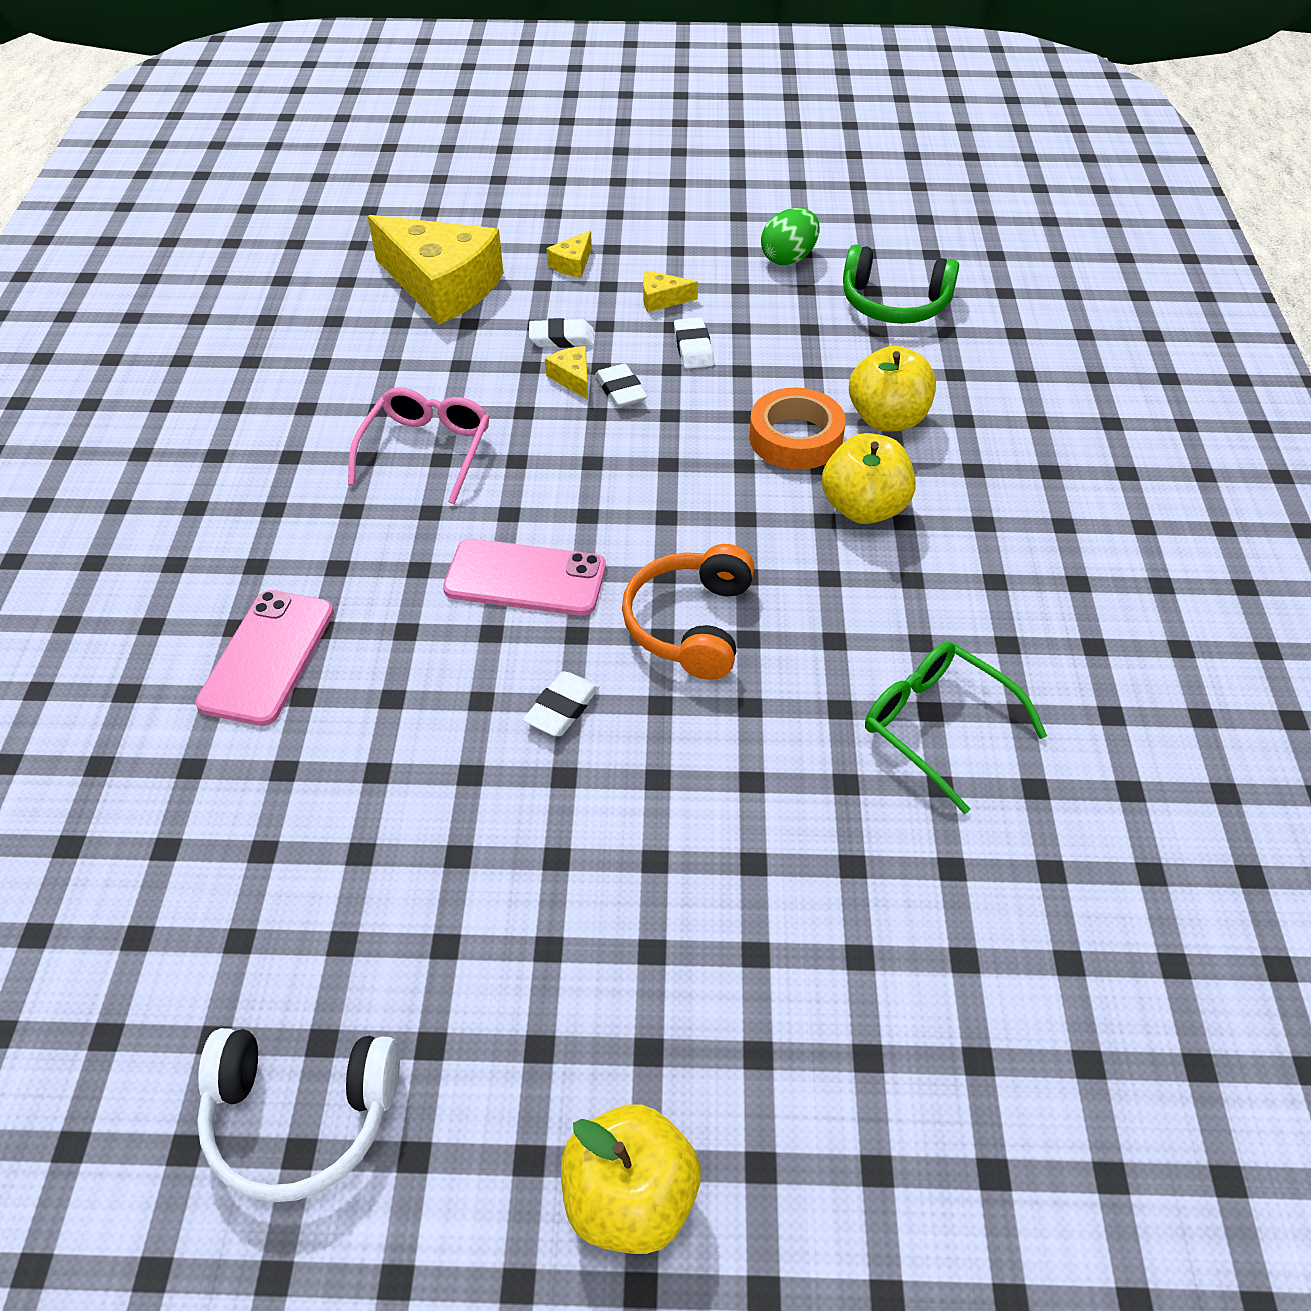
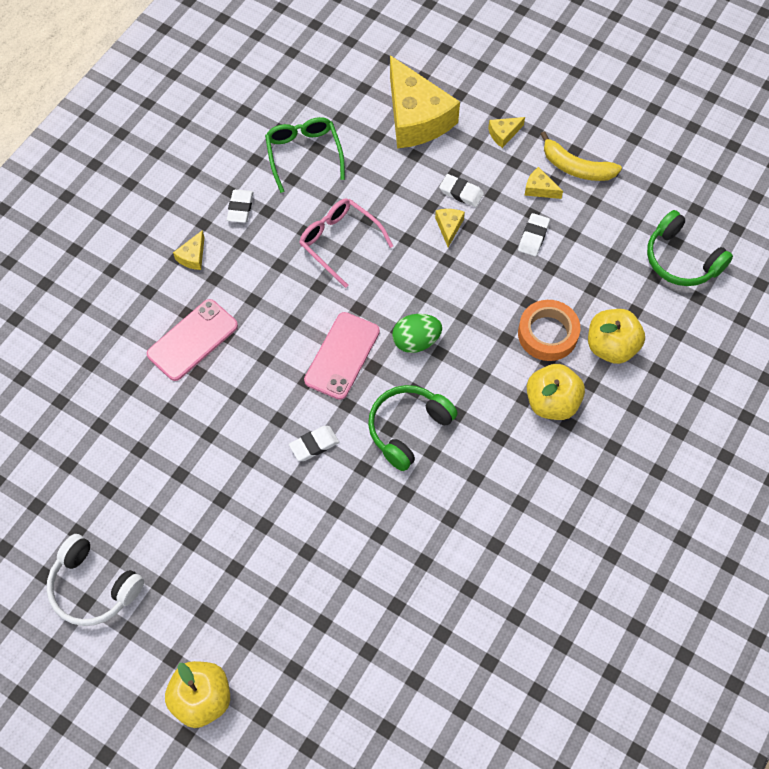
camera: 30 degrees right, 15 degrees up
(202, 552) = (193, 256): none -> yellow cheese
(426, 450) = (339, 242): pink glasses -> pink glasses turned 90 degrees counterclockwise
(525, 578) = (342, 356): pink phone -> pink phone turned 75 degrees clockwise
(621, 390) = (470, 249): white eraser -> white eraser (240, 208)
(690, 624) = (408, 428): orange headphones -> green headphones
(691, 264) = (576, 167): none -> yellow banana
(788, 258) = (641, 190): green egg -> green egg (416, 341)
(937, 726) = (492, 555): green glasses -> green glasses (304, 154)

